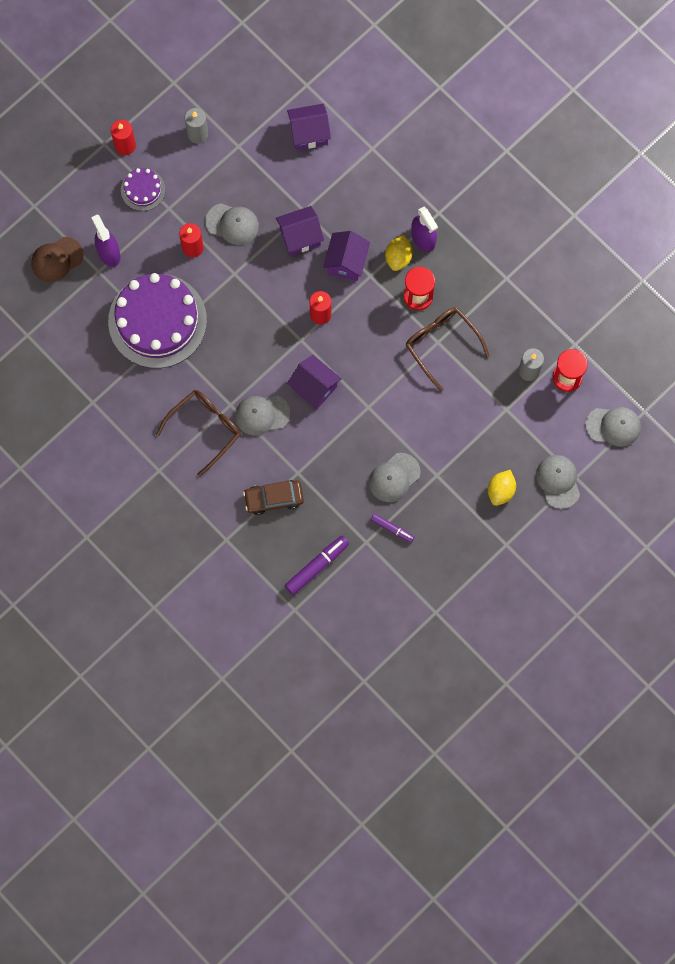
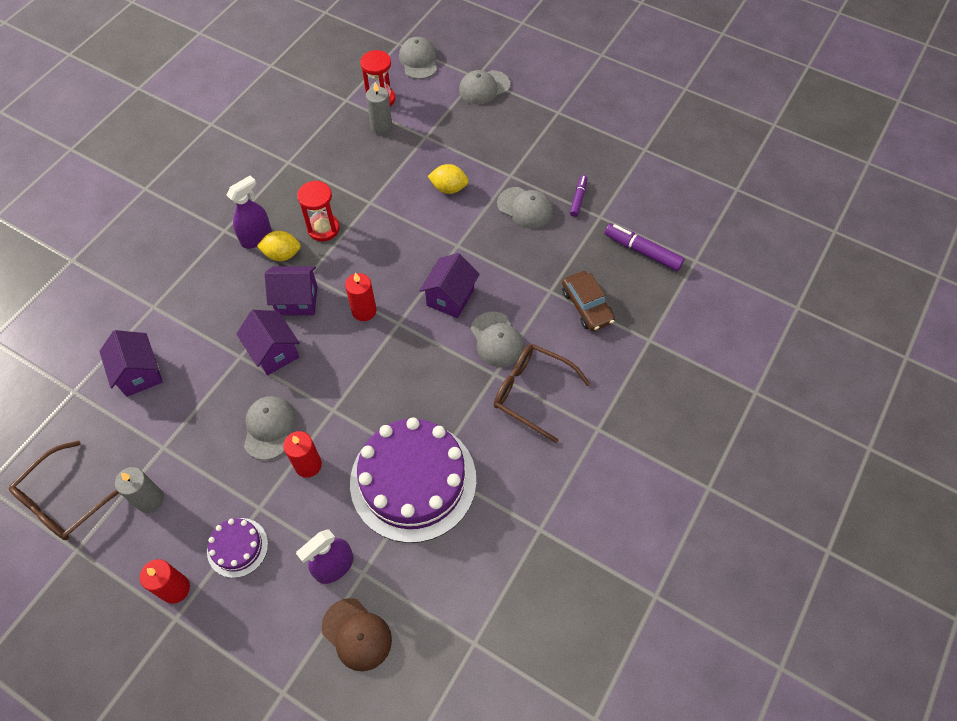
camera: 105 degrees left, 15 degrees down
(441, 344) = (372, 199): brown glasses -> brown glasses (65, 500)
(501, 491) = (508, 125): yellow lemon -> yellow lemon (449, 188)

